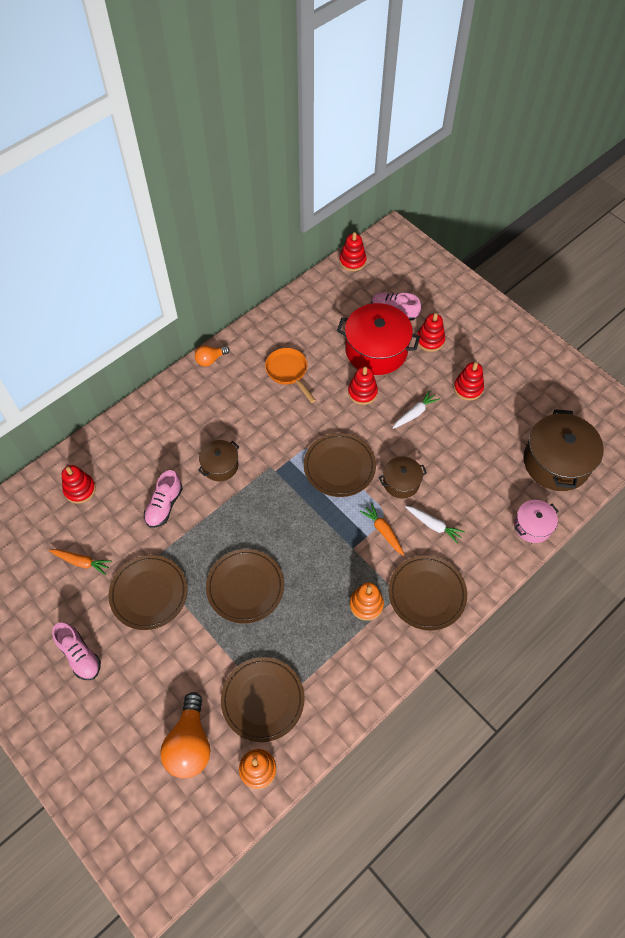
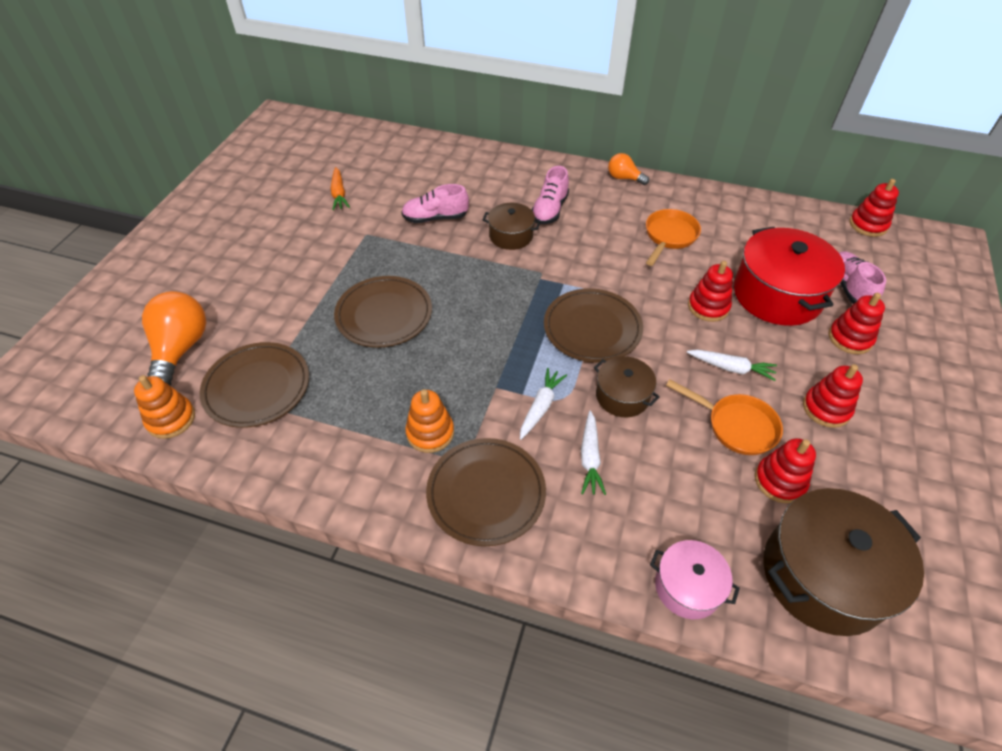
camera: 60 degrees right, 10 degrees down
(80, 489) = (411, 162): red stacking toy -> red stacking toy (779, 481)
(80, 655) = (243, 233): pink shoe -> pink shoe (550, 210)
(149, 593) = (333, 249): brown plate -> none
(189, 744) = (181, 349): orange light bulb -> orange light bulb turned 120 degrees clockwise
(383, 531) = (540, 407): orange carrot -> white carrot
(454, 438) = (736, 426): none -> orange pan

